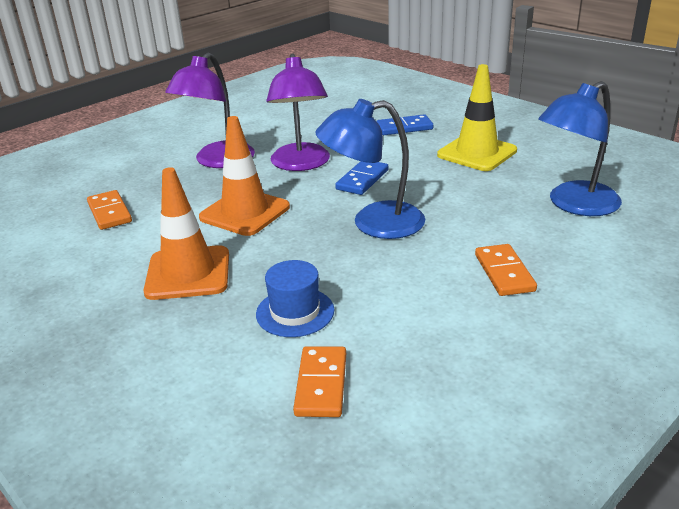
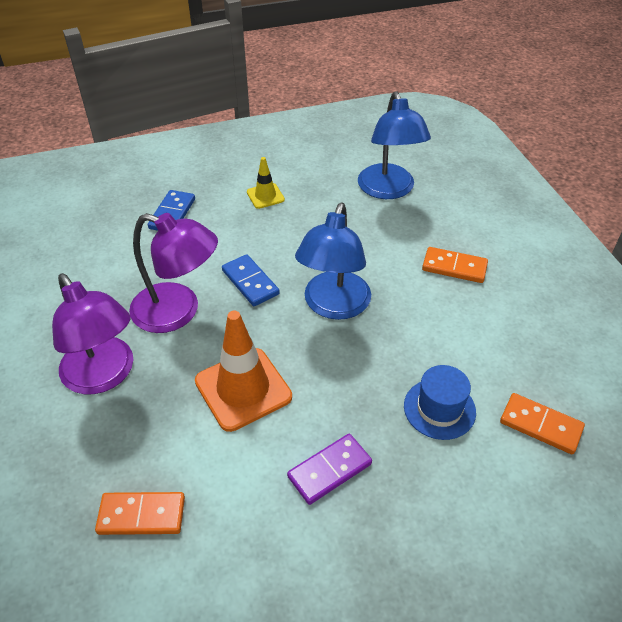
camera: 65 degrees left, 15 degrees up
(188, 273) = (329, 470): orange traffic cone -> purple domino
(477, 153) = (265, 196): yellow traffic cone -> yellow traffic cone, size x0.53

